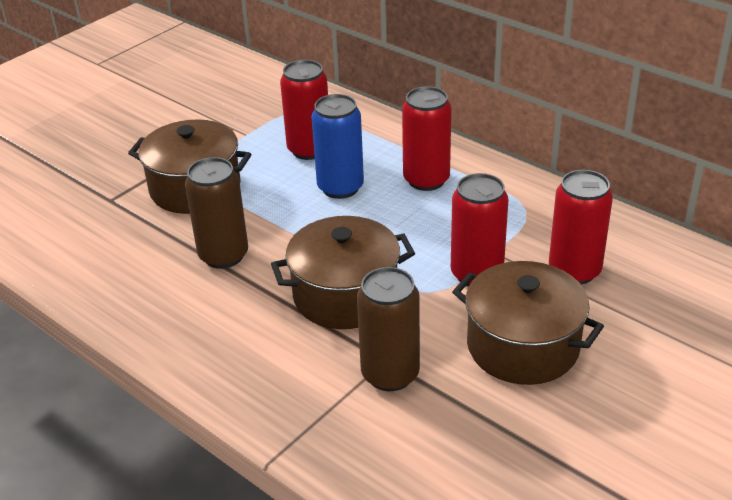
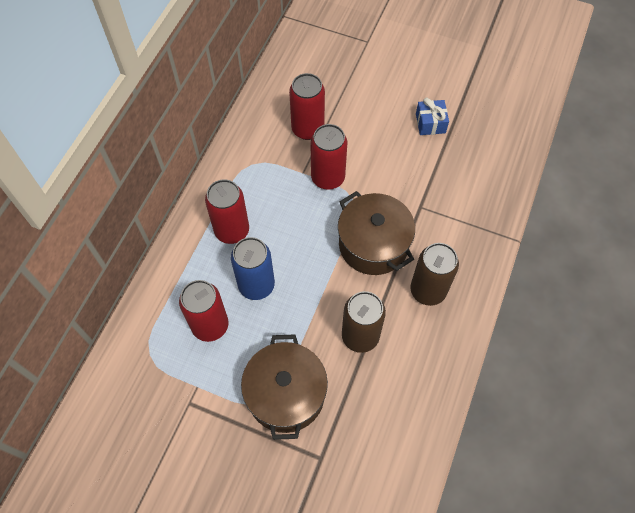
camera: 110 degrees left, 25 degrees up
(390, 374) = (430, 201): brown can -> brown can (428, 290)
(523, 346) = (382, 143): brown pot -> none
(549, 418) = (430, 123): none -> blue gift

